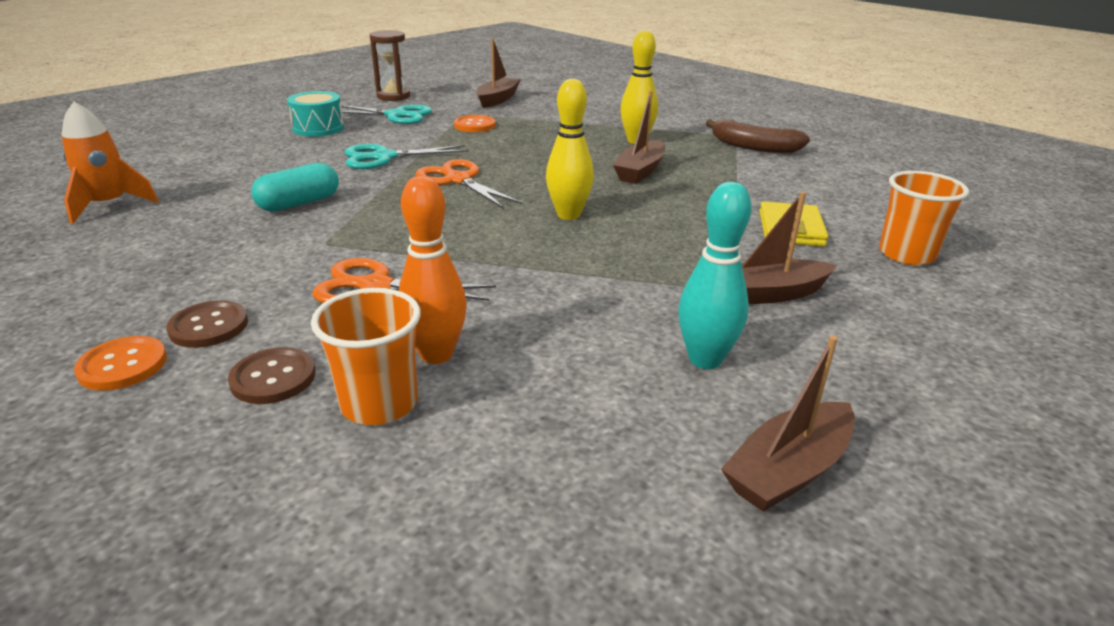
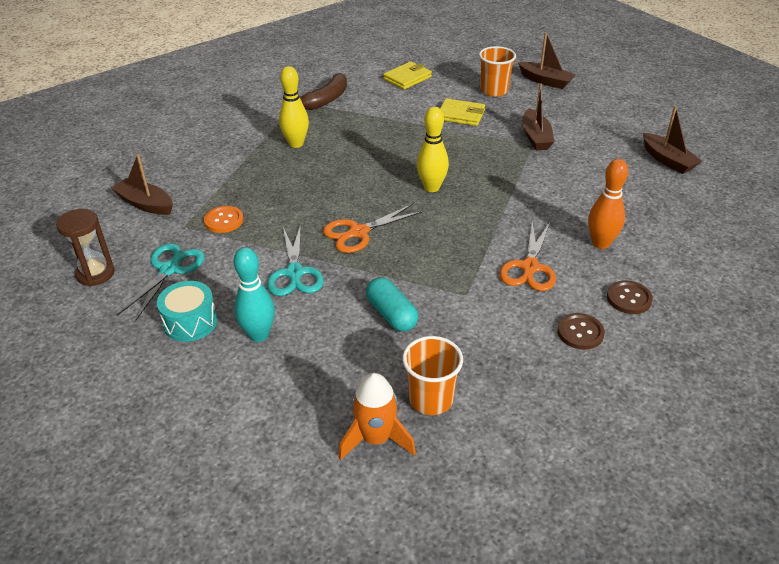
camera: 80 degrees left, 10 degrees up
(123, 365) = (625, 361): orange button -> none
(379, 404) = (644, 261): orange cup -> orange cup (431, 399)
(640, 171) = (360, 150): brown boat -> brown boat (545, 81)
(705, 359) = (596, 165): turquoise bowling pin -> turquoise bowling pin (259, 335)
(869, 188) = (407, 78): none -> yellow wallet

